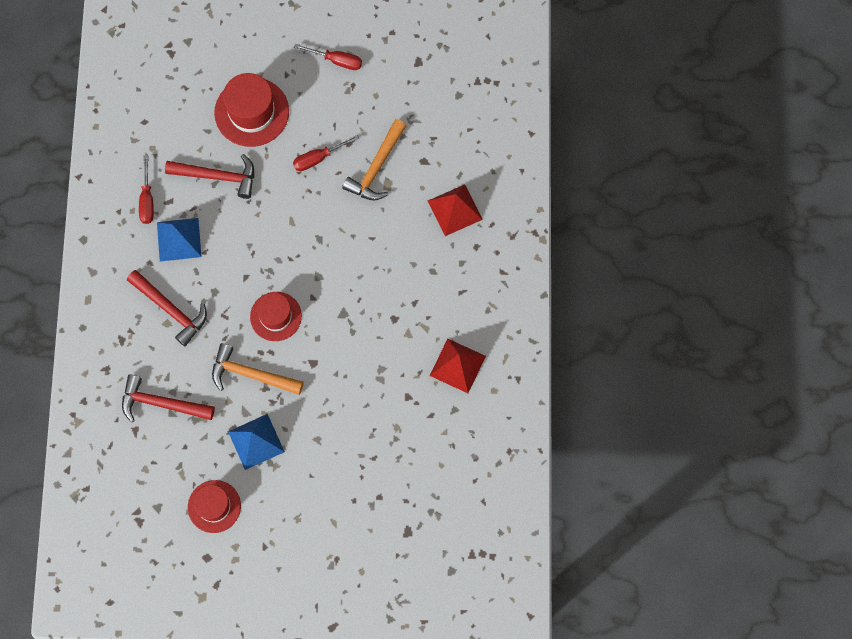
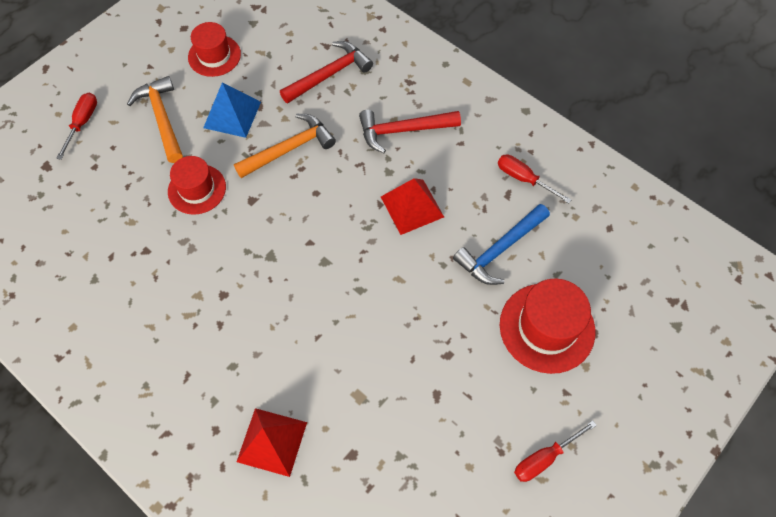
camera: 130 degrees right, 10 degrees down
(179, 239) = (463, 178): blue pyramid -> none
(218, 176) = (500, 250): red hammer -> blue hammer
(275, 316) = (321, 201): red hat -> red hat (197, 189)
(318, 158) = (444, 352): red screwdriver -> red screwdriver (82, 123)
(376, 167) = (386, 400): orange hammer -> orange hammer (162, 118)
(457, 365) = (126, 314): red pyramid -> red pyramid (412, 206)

